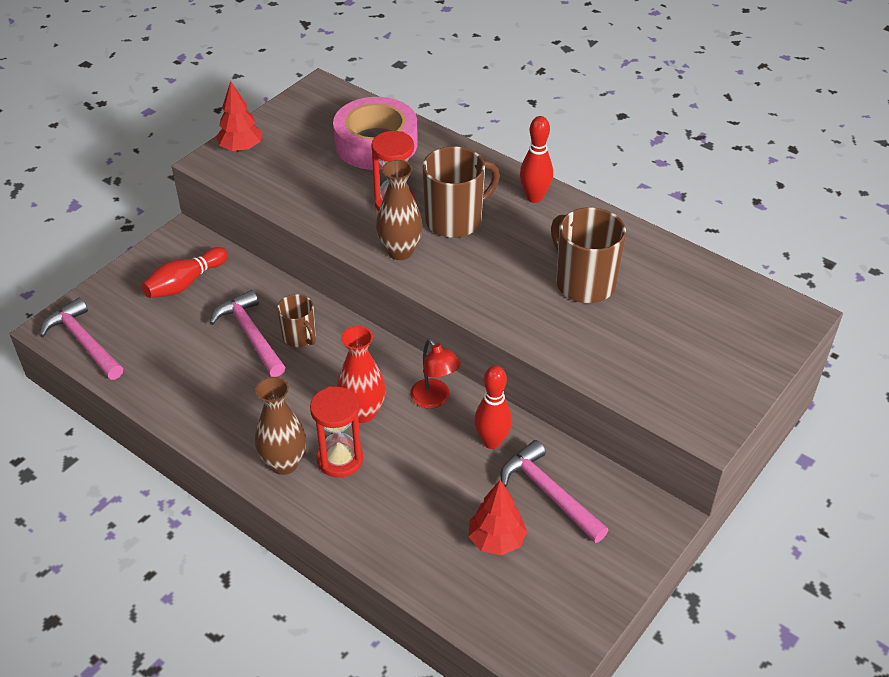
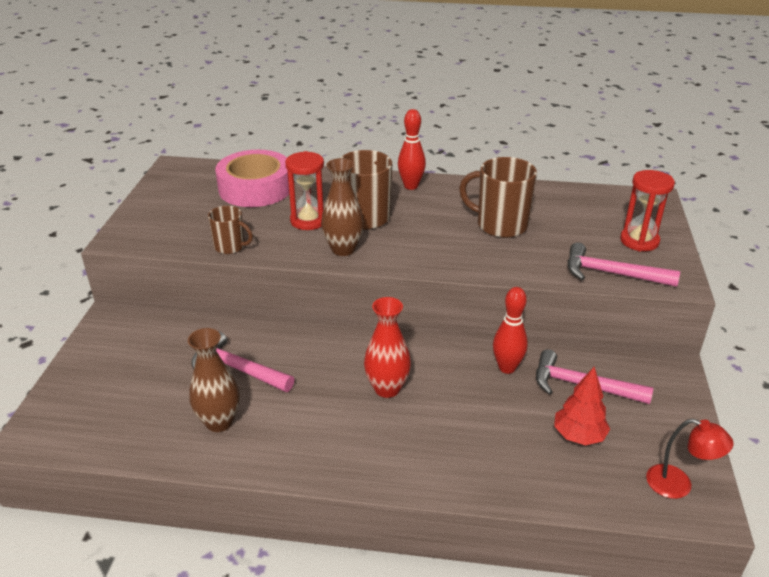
camera: 30 degrees left, 10 degrees down
(84, 342) = (73, 436): pink hammer -> pink hammer (612, 274)
(185, 283) = (142, 352): red bowling pin -> none
(241, 148) = (139, 222): red tree -> none
(284, 463) = (355, 456): brown vase -> brown vase (219, 422)
(300, 337) = (283, 354): brown mug -> brown mug (230, 247)
(340, 459) = (400, 431): red hourglass -> red hourglass (639, 241)
(434, 399) = (436, 356): red lamp -> red lamp (678, 485)

